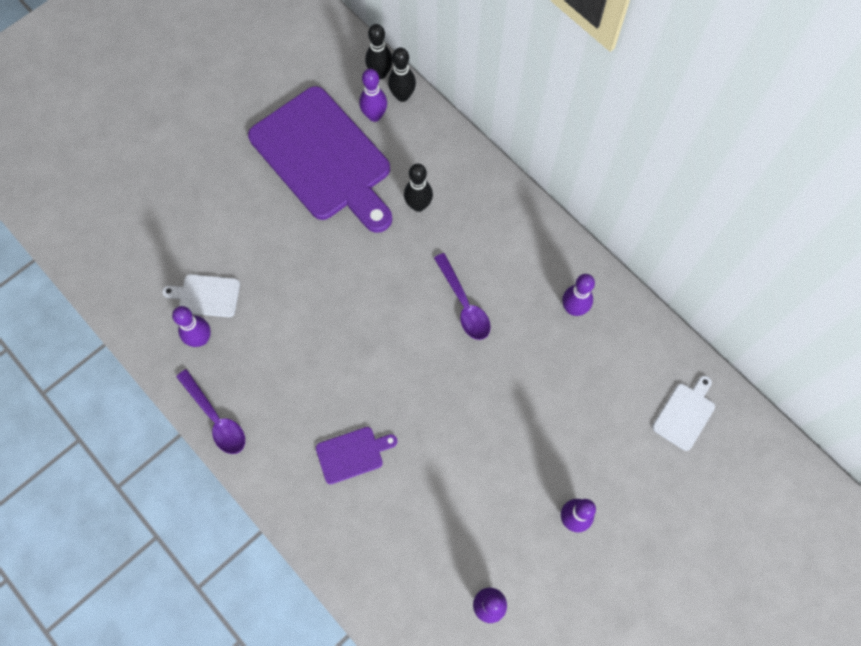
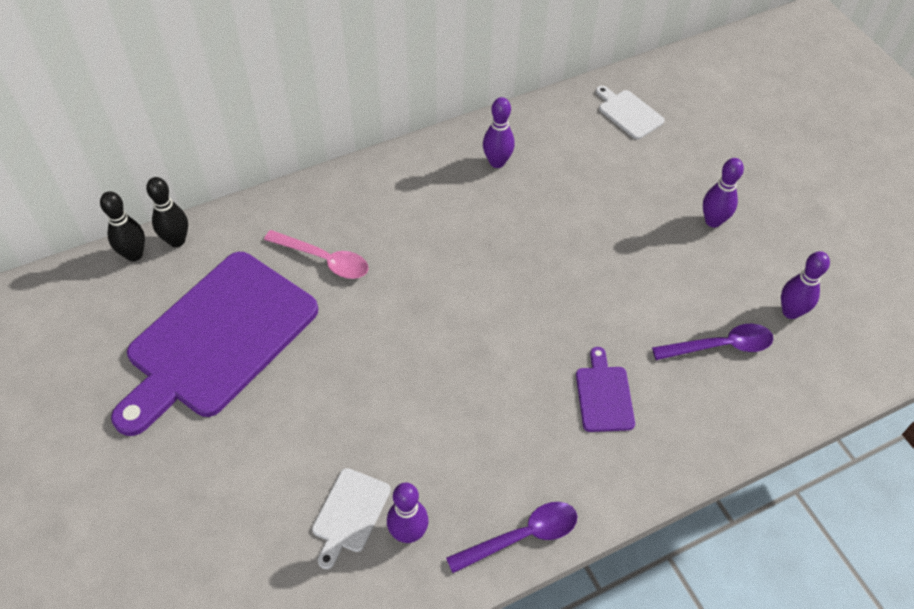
camera: 75 degrees left, 15 degrees down
(323, 158) = (218, 338): purple cutting board -> purple cutting board turned 150 degrees clockwise
(374, 116) = (188, 273): purple bowling pin -> none
(418, 205) = (324, 260): black bowling pin -> pink spoon
(464, 304) = (460, 249): purple spoon -> purple spoon (721, 346)

